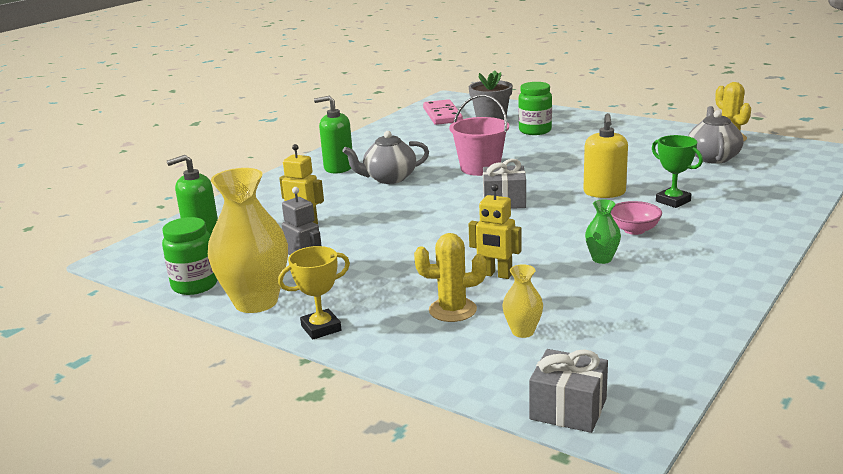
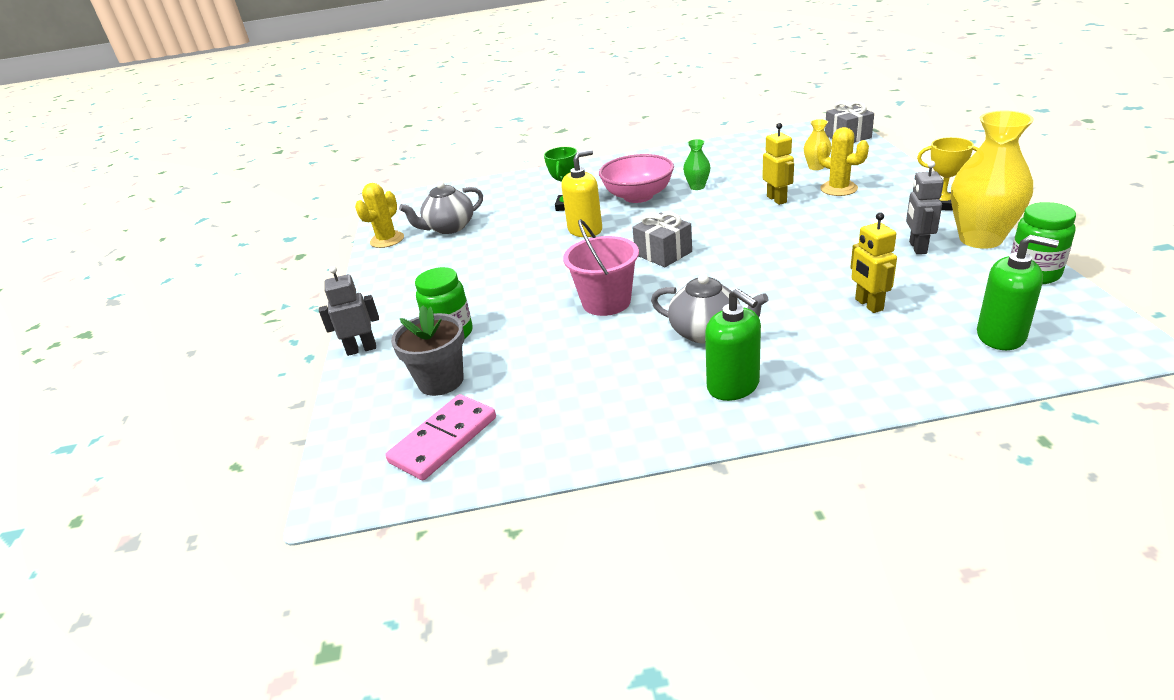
camera: 130 degrees left, 10 degrees up
(564, 113) = (361, 349): none -> grey robot
(634, 230) = (638, 196): pink bowl -> pink bowl, size x1.75

